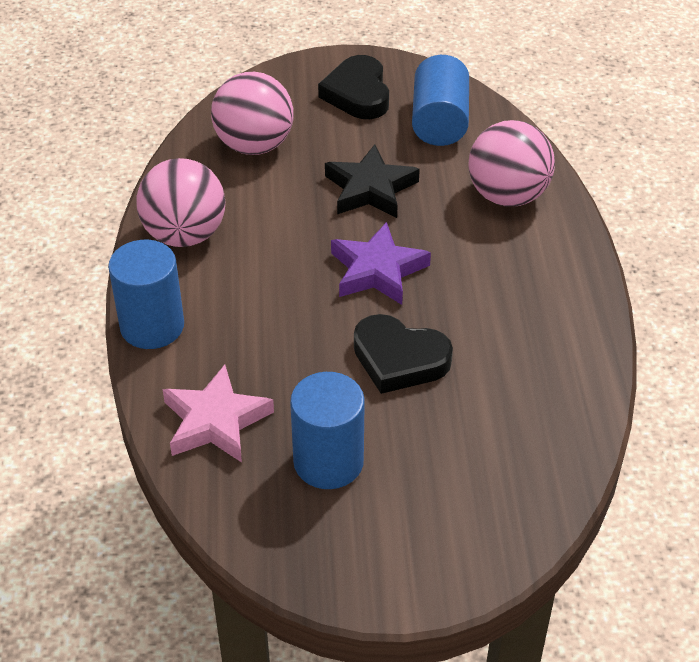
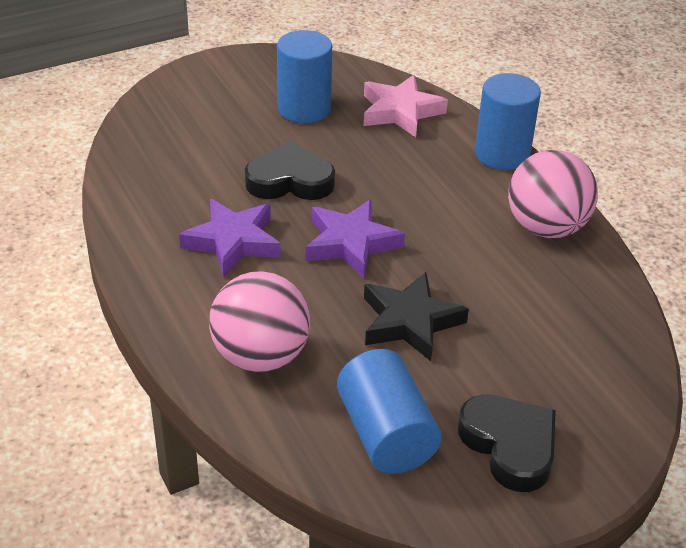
camera: 155 degrees right, 5 degrees down
(254, 145) = (567, 336): pink ball -> none
(490, 304) = (233, 242): none -> purple star

